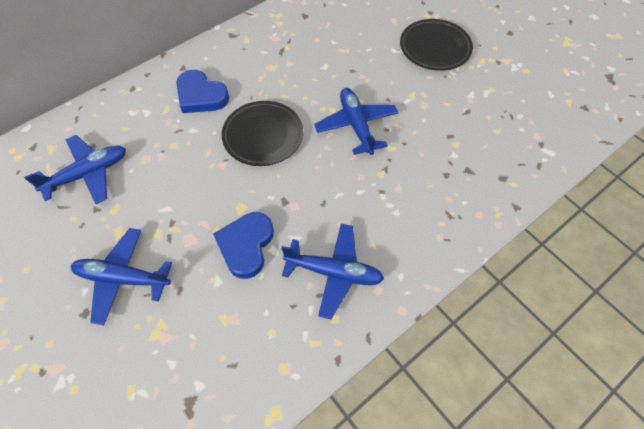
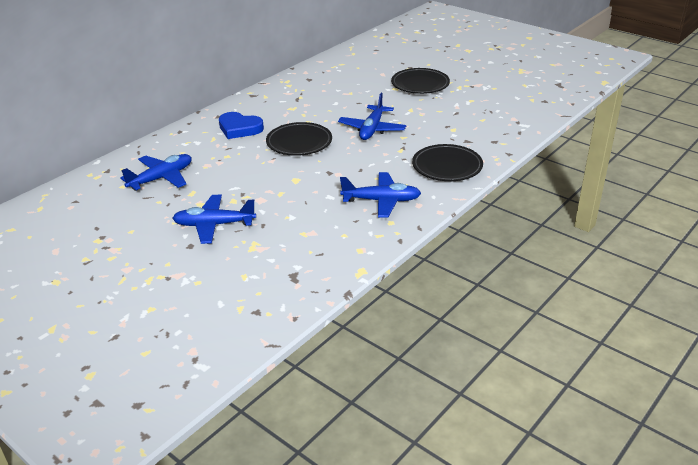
camera: 10 degrees left, 25 degrees down
(246, 246) = (307, 197): blue heart -> none
(356, 125) = (372, 129): blue plane -> blue plane turned 135 degrees counterclockwise
(431, 219) = (447, 167): none -> black plate

